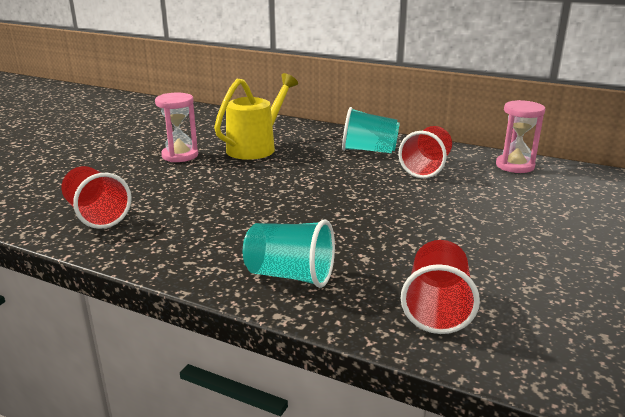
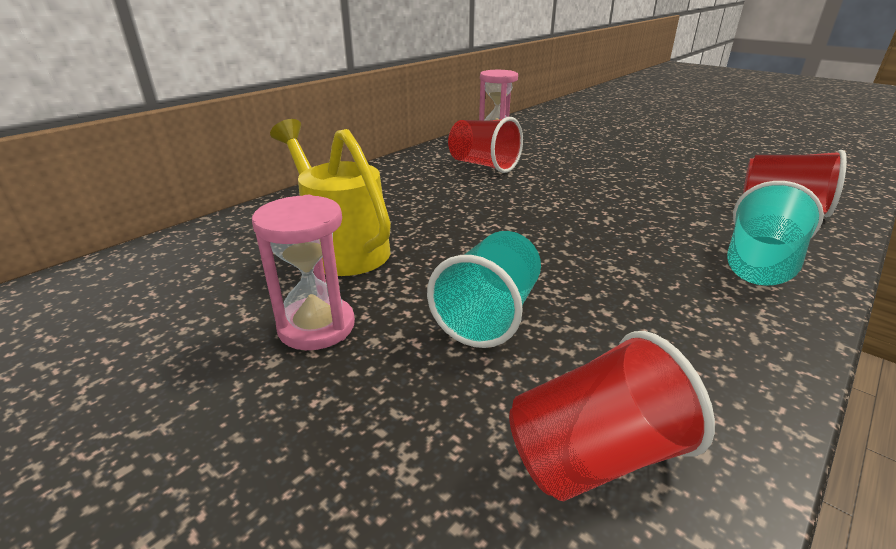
camera: 75 degrees left, 5 degrees up
(368, 150) = (413, 181): turquoise cup -> turquoise cup (489, 315)

